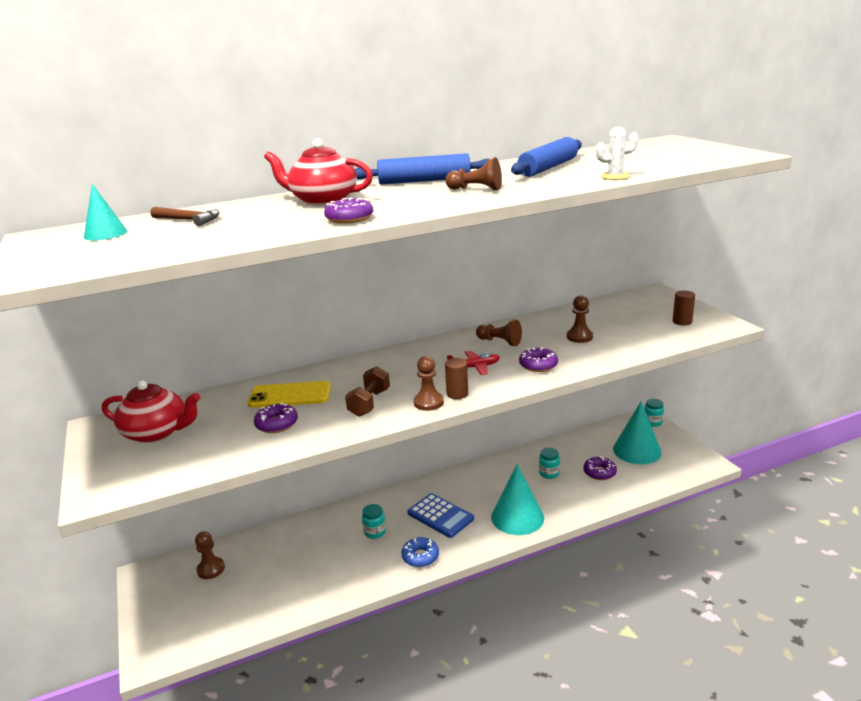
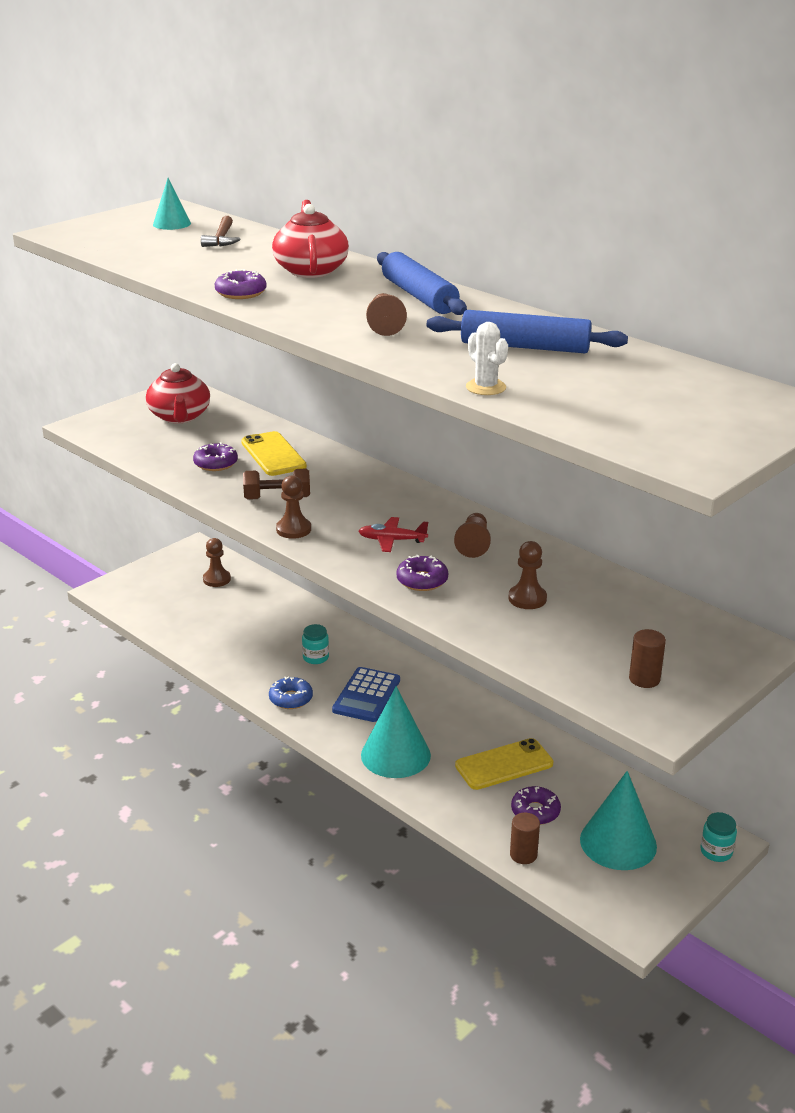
camera: 65 degrees right, 5 degrees up
(457, 394) = (321, 542): brown cylinder -> brown cylinder (523, 855)
(474, 367) = (392, 540): red plane -> red plane turned 135 degrees clockwise
(549, 473) = (504, 765): turquoise jar -> yellow phone

